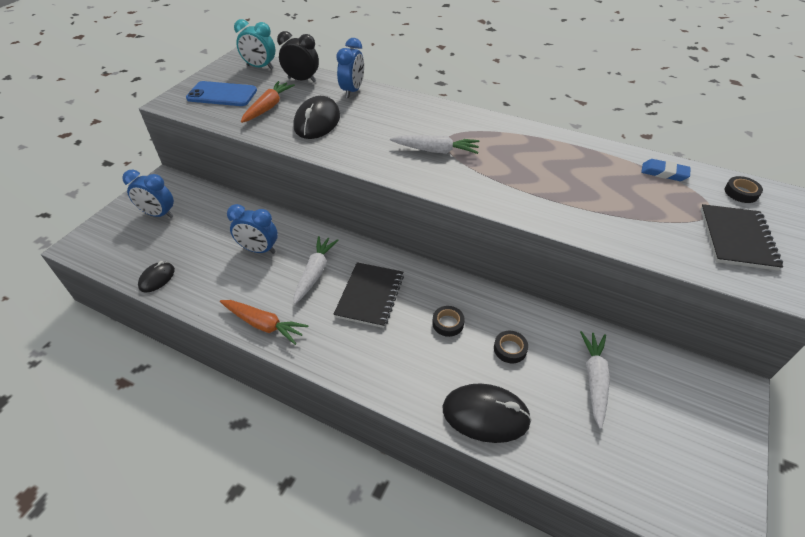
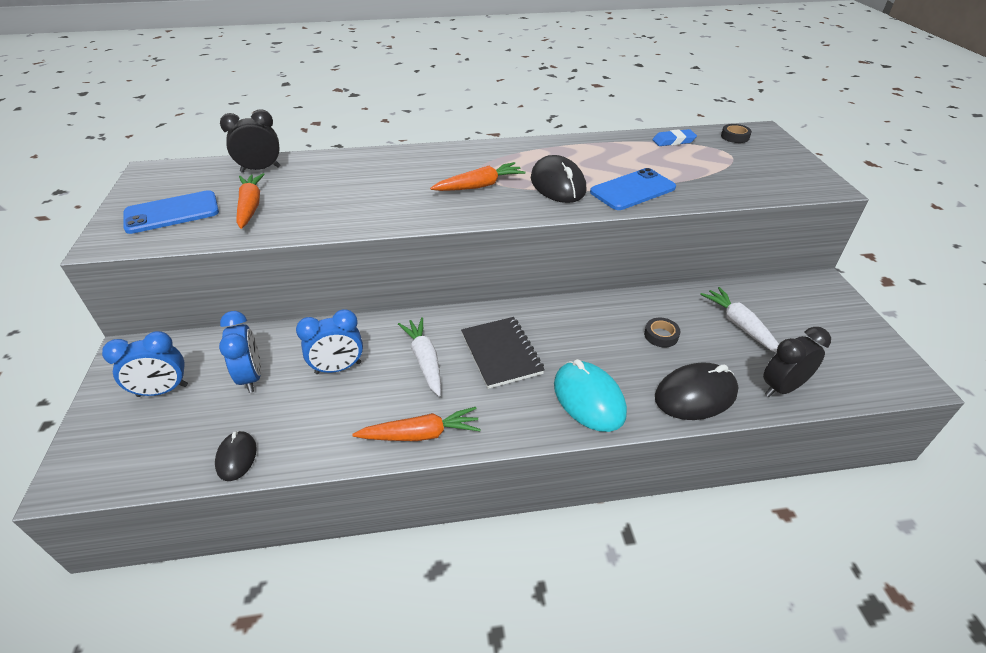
camera: 35 degrees left, 5 degrees down
(260, 67) = (190, 172): turquoise clock -> none
(317, 122) = (327, 201): black mouse -> black mouse (557, 184)
(352, 91) = (333, 162): blue clock -> blue clock (251, 377)
(397, 366) = (589, 399): none -> turquoise mouse
(436, 150) = (479, 186): white carrot -> orange carrot
(448, 323) = (593, 341): black tape -> none
(562, 206) = (632, 190): none -> blue phone
(572, 456) = (782, 388): none -> black clock
(737, 239) = (766, 167): black notebook -> none

